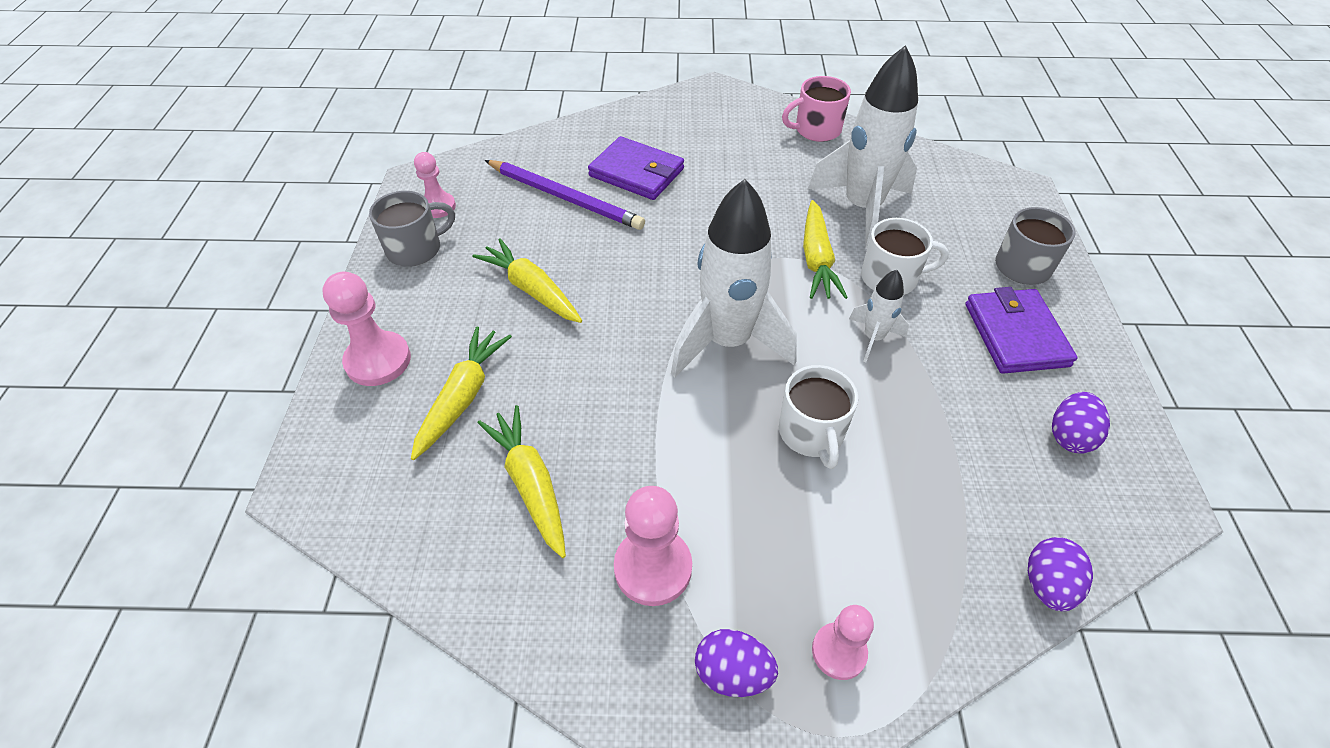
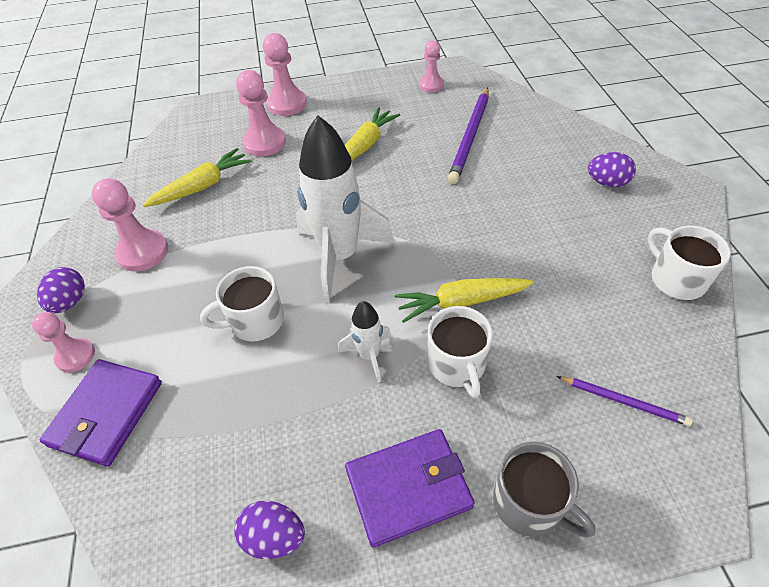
camera: 80 degrees right, 0 degrees up
(415, 249) = (385, 89): grey mug -> none
(463, 397) = (265, 143): yellow carrot -> pink pawn
(636, 172) = (523, 166): purple wallet -> purple wallet (106, 413)
(816, 130) = (676, 279): pink mug -> white mug
(862, 208) = (557, 332): white rocket -> none
(934, 193) = (623, 401): none -> purple pencil
(1047, 585) = (113, 501): purple egg -> purple egg (607, 183)

